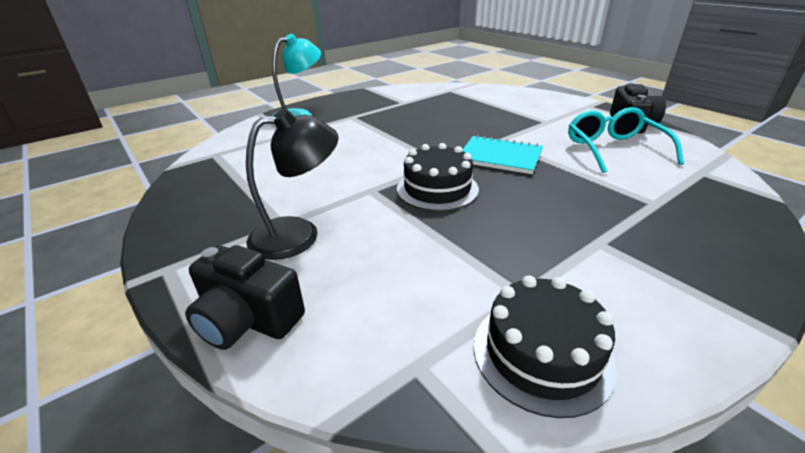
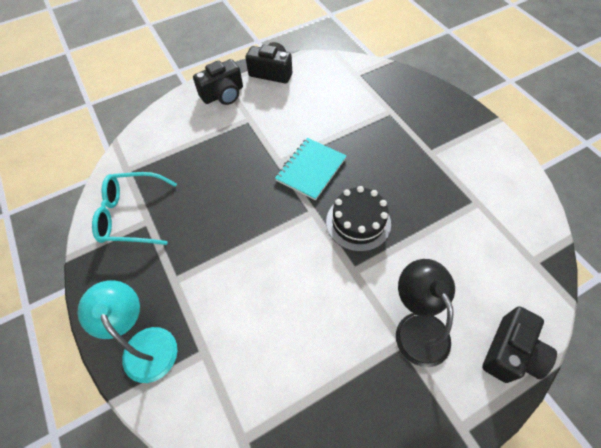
camera: 80 degrees left, 25 degrees up
(542, 353) = (519, 207): black cake -> none
(569, 108) = (223, 94): none -> black camera
(614, 149) = (314, 100): turquoise glasses -> turquoise glasses (132, 215)

